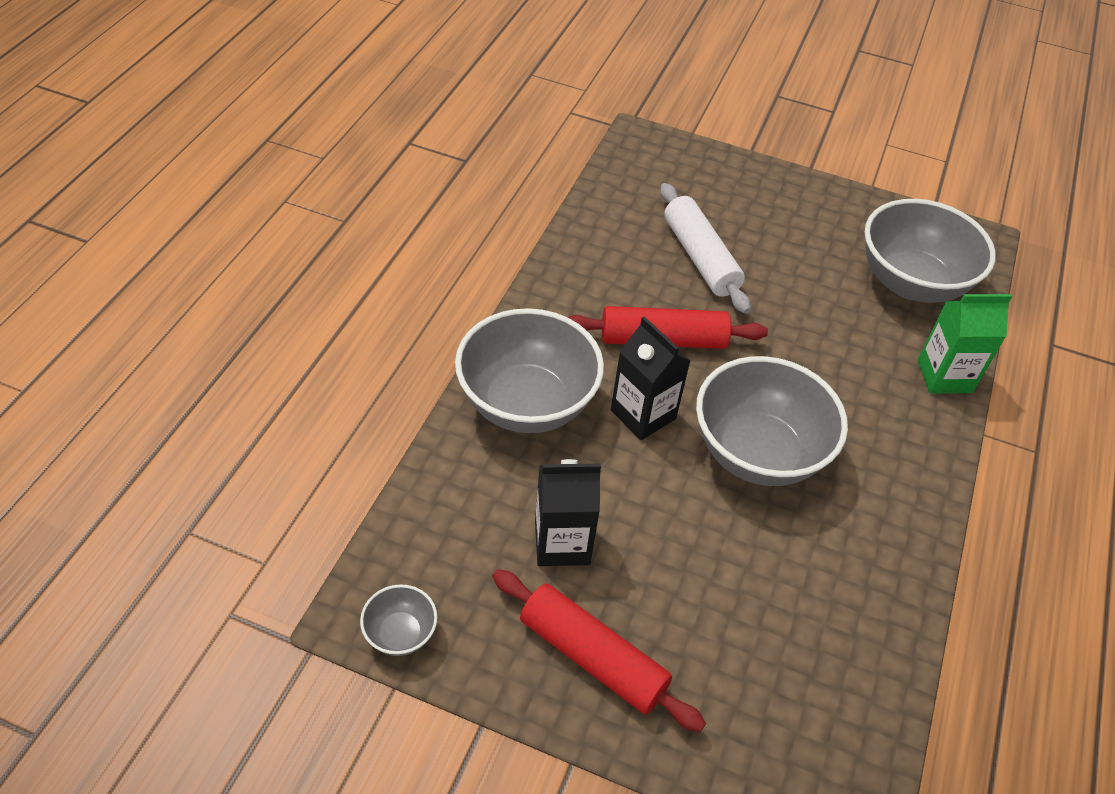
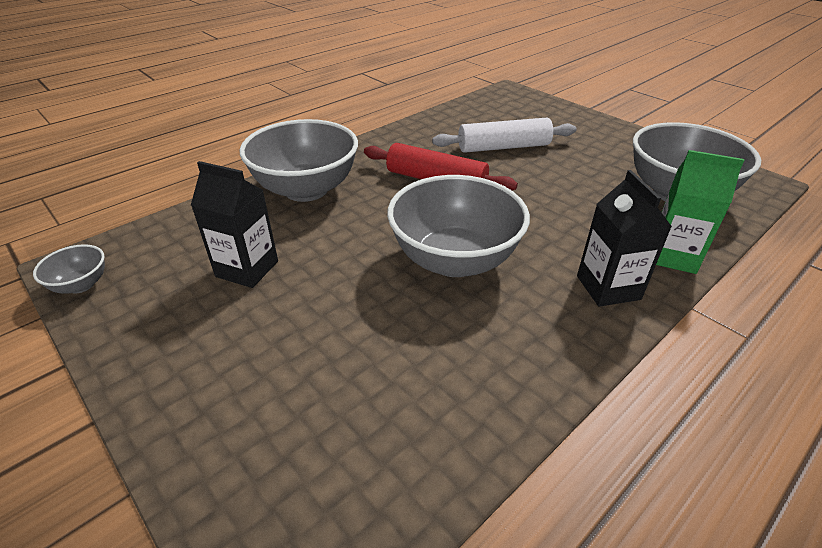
camera: 30 degrees right, 10 degrees down
(593, 657) = (190, 348): red rolling pin -> none
(643, 414) = (382, 215): black carton -> black carton (608, 287)
(700, 257) = (503, 147): white rolling pin -> white rolling pin turned 75 degrees clockwise

